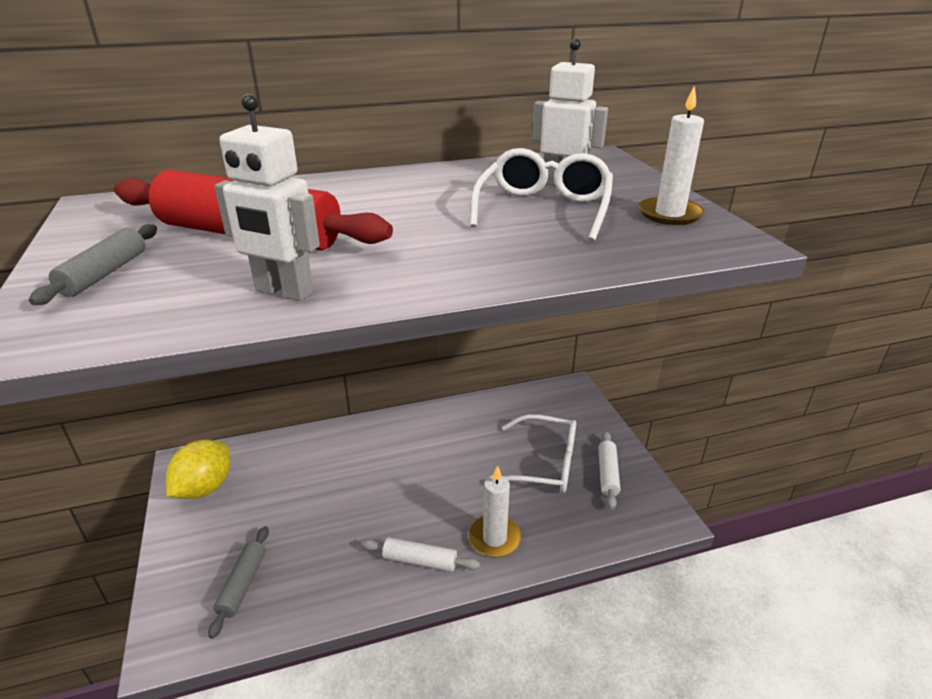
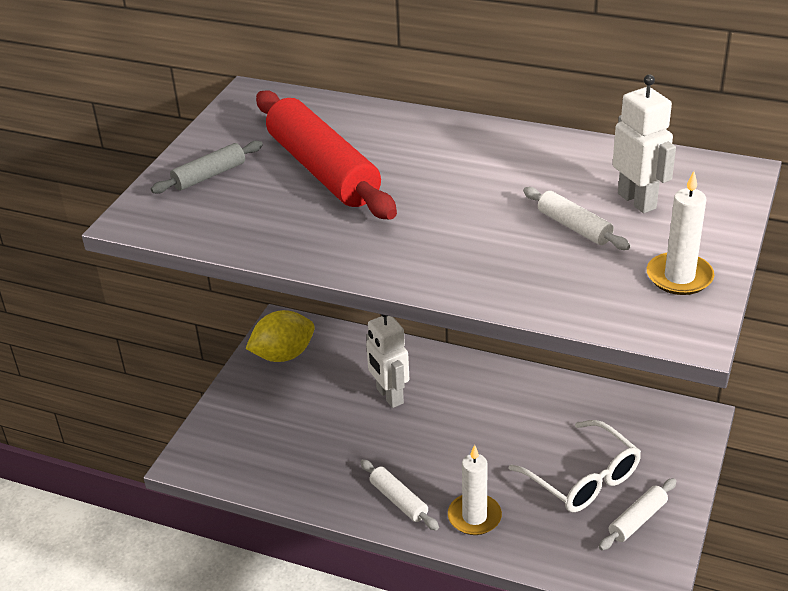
camera: 40 degrees right, 5 degrees up
(243, 584) = (261, 446): grey rolling pin -> none
(283, 292) = (296, 237): white robot -> white robot (389, 396)
(544, 209) = (574, 227): white glasses -> white rolling pin

